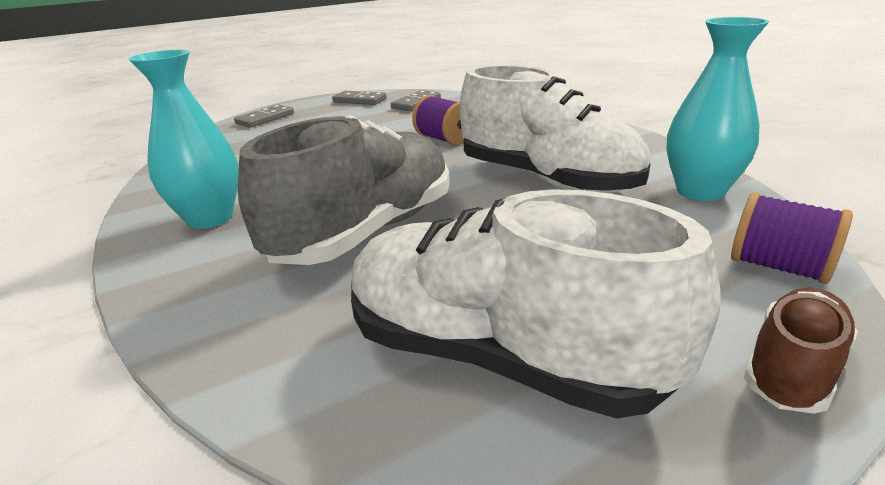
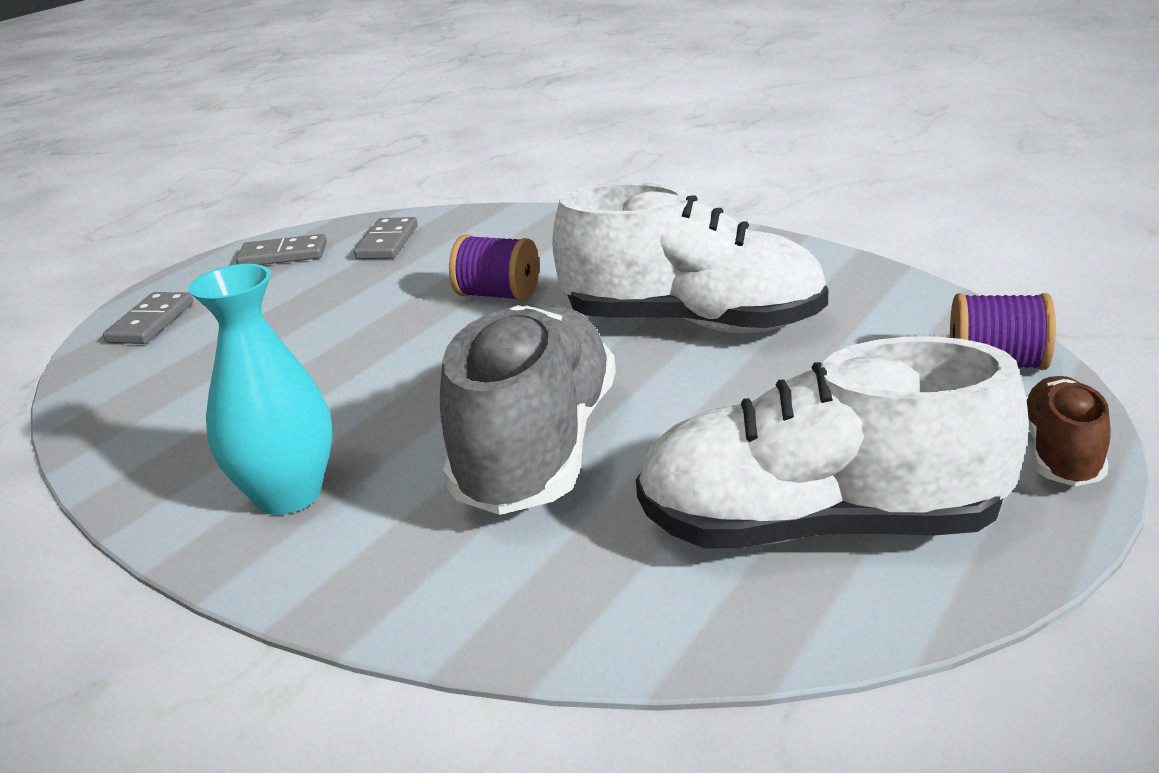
camera: 25 degrees left, 0 degrees up
(700, 191) = (871, 296): turquoise vase -> none

